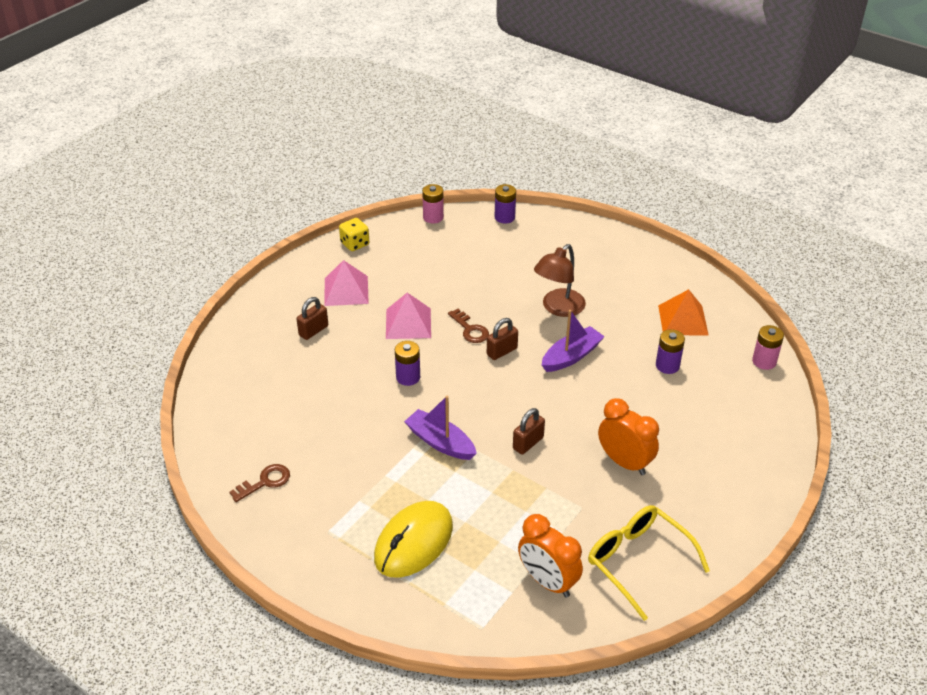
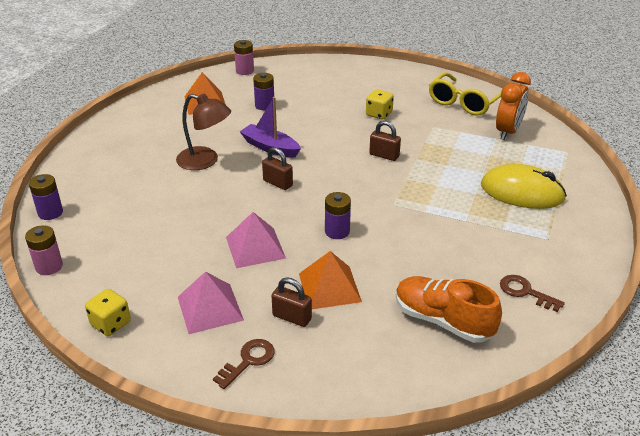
camera: 105 degrees left, 5 degrees down
(262, 415) = (443, 321): none -> orange shoe
(336, 357) = (329, 287): none -> orange pyramid
(440, 442) = (409, 198): purple boat -> none
(470, 330) = (252, 206): brown key -> brown key (248, 361)
(624, 462) = (379, 114): orange clock -> yellow dice

